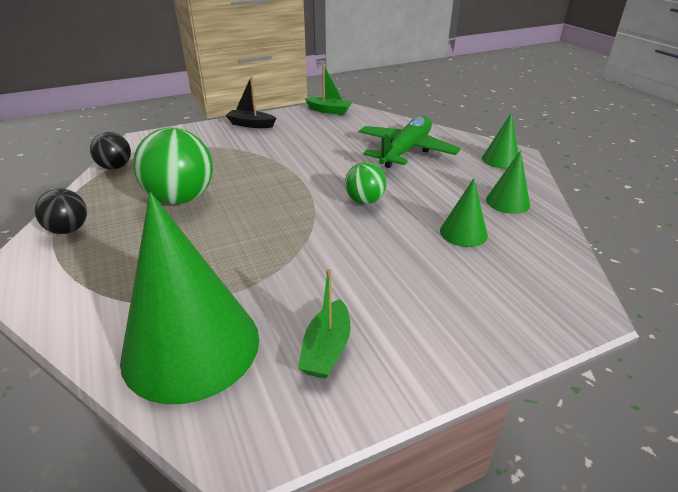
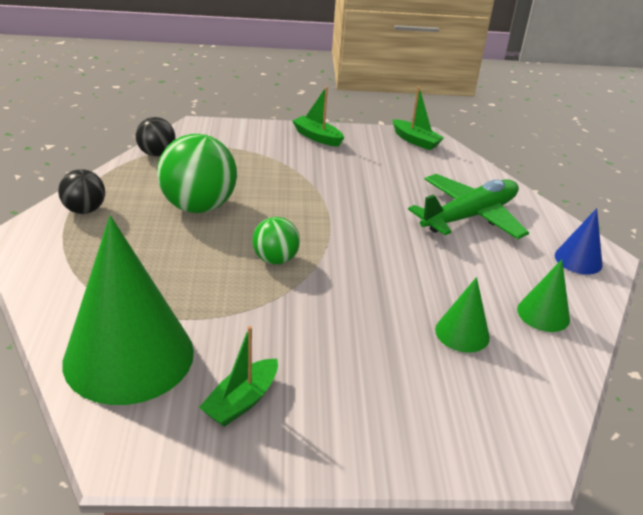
camera: 20 degrees right, 0 degrees up
(251, 124) = (317, 137): black boat -> green boat
(364, 201) = (380, 263): green ball -> green ball (275, 259)
(500, 160) = (578, 260): green cone -> blue cone

